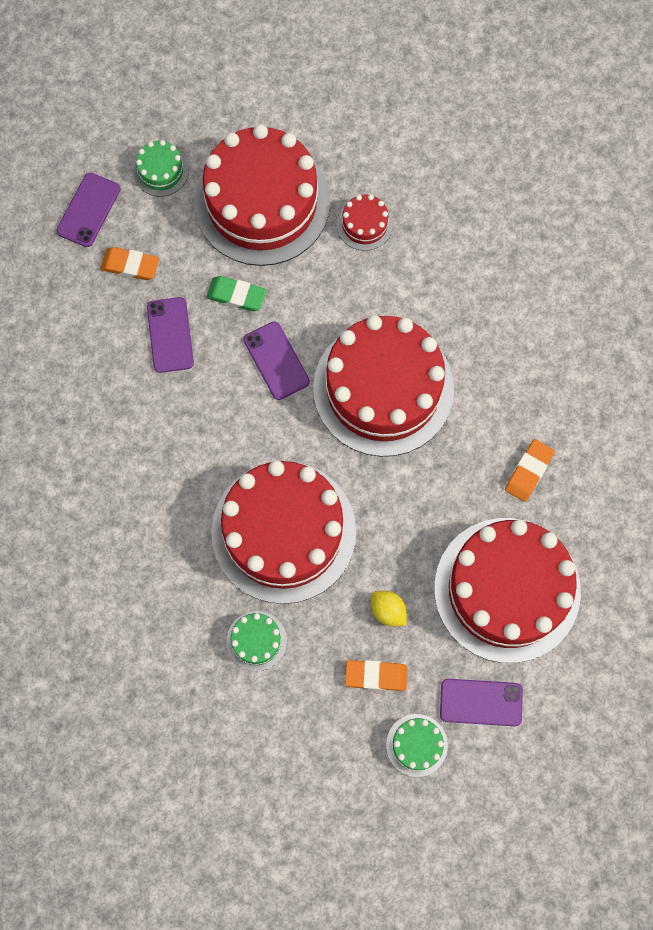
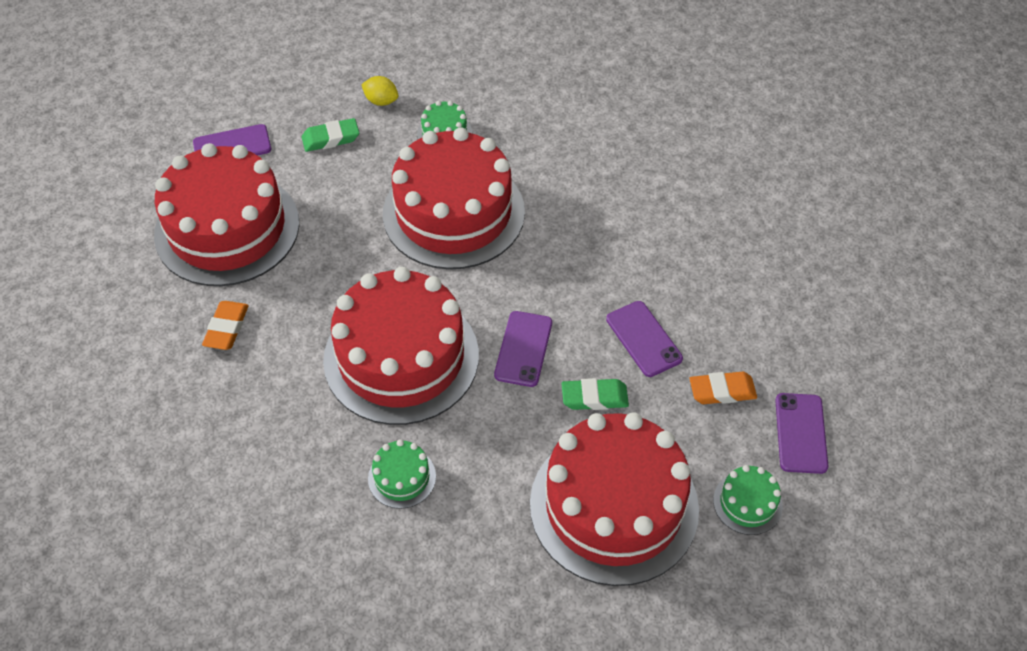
camera: 160 degrees right, 20 degrees down
(276, 361) = (523, 349): purple phone -> purple phone turned 60 degrees clockwise
(364, 224) = (483, 520): red cake -> none
(376, 676) = (331, 138): orange eraser -> green eraser
(388, 611) = (335, 184): yellow lemon -> yellow lemon (381, 101)
(416, 745) = (281, 106): green cake -> green cake (402, 477)

